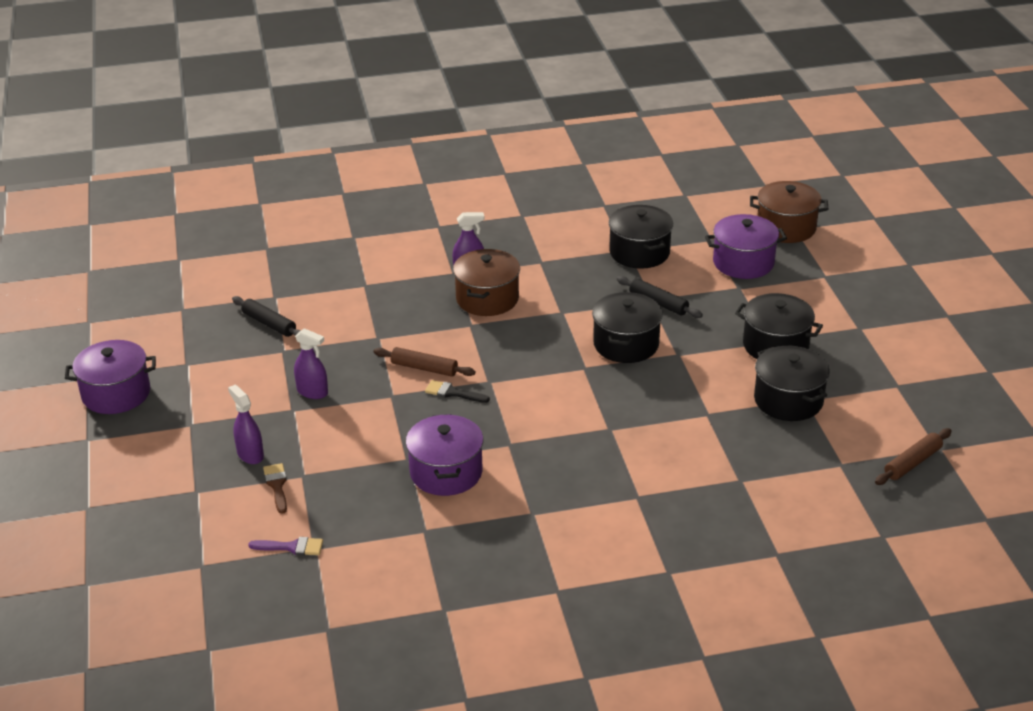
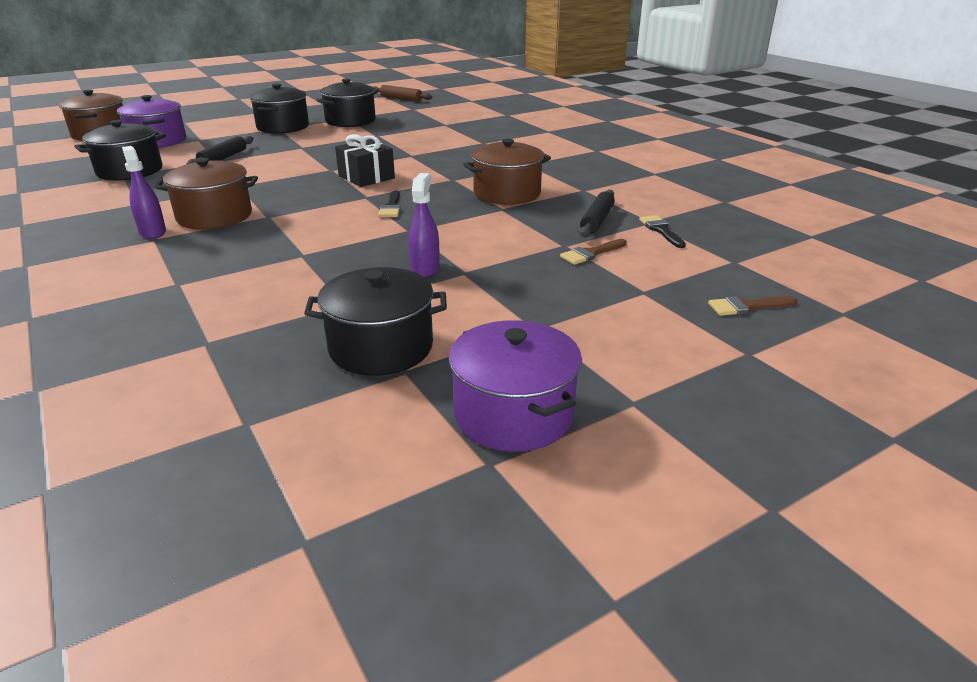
camera: 110 degrees left, 5 degrees down
(135, 536) = (747, 307): none -> brown brush
(250, 454) = (558, 277): purple spray bottle -> none
(269, 324) = (282, 330): black rolling pin -> black rolling pin (597, 220)
(292, 547) = (661, 230): purple brush -> black brush
(424, 368) = (355, 224): brown rolling pin -> none
(446, 472) = (507, 193): purple pot -> brown pot
(547, 388) = (366, 177): none -> black gift
(626, 344) = (291, 161): black pot -> black pot (381, 347)

